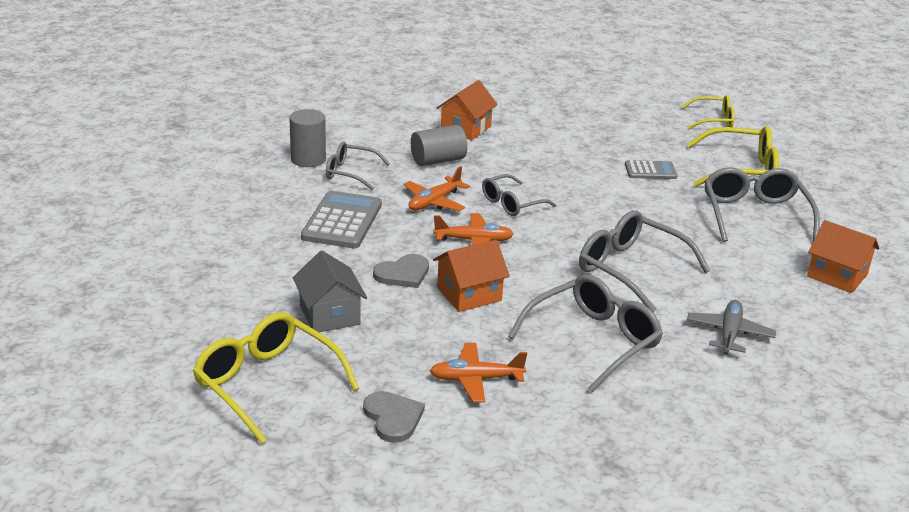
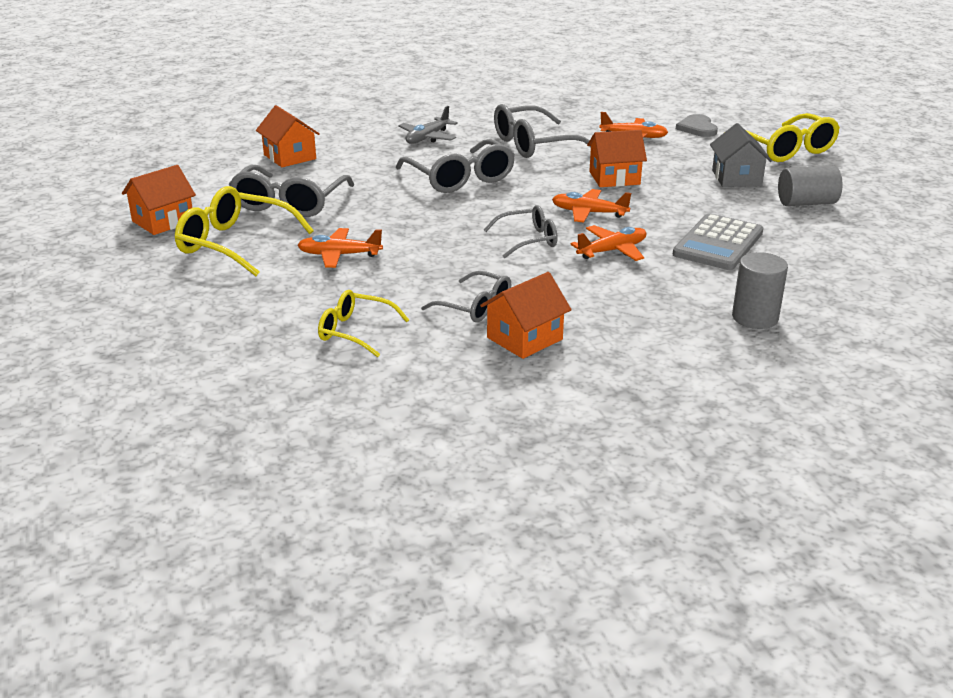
camera: 160 degrees left, 0 degrees up
(350, 173) = (702, 294): grey glasses -> grey glasses (475, 307)
(403, 274) = (667, 196): grey heart -> none
(438, 160) = (586, 297): grey cylinder -> grey cylinder (806, 203)
(650, 171) = (339, 255): grey calculator -> orange plane
(713, 120) = (167, 309): yellow glasses -> yellow glasses (355, 331)
(827, 183) = (163, 221): none -> orange house

